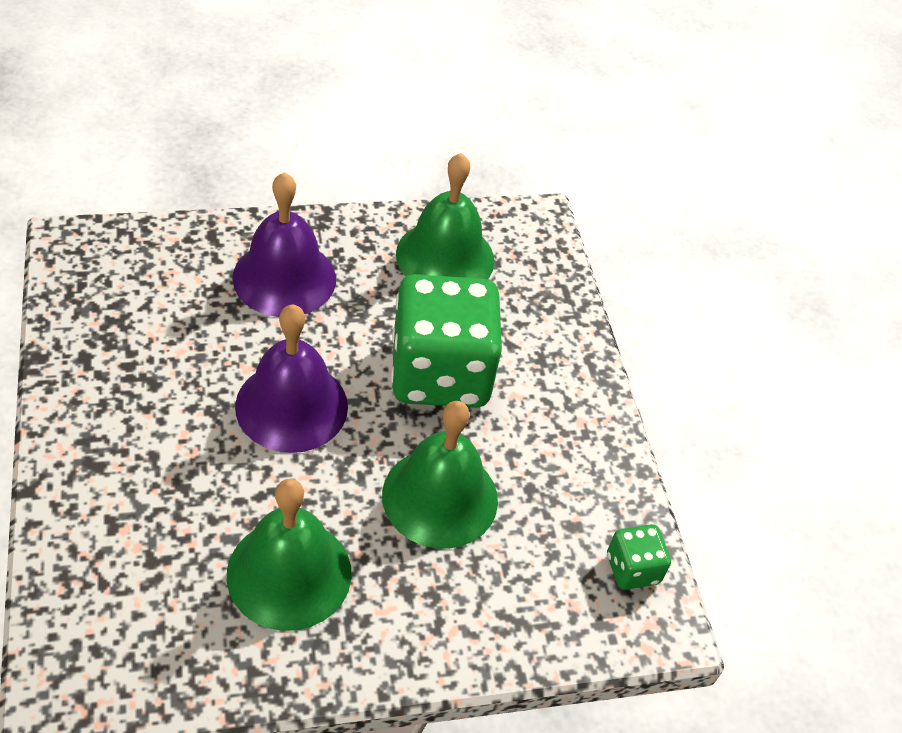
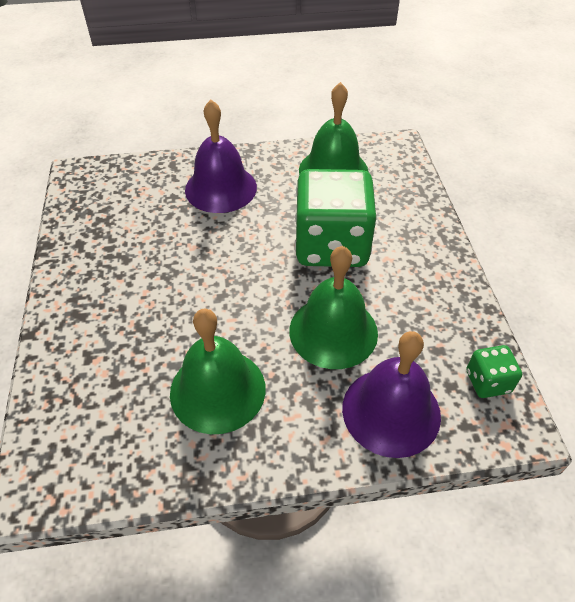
camera: 10 degrees right, 0 degrees up
(291, 406) = (223, 271): purple bell -> purple bell (391, 411)

